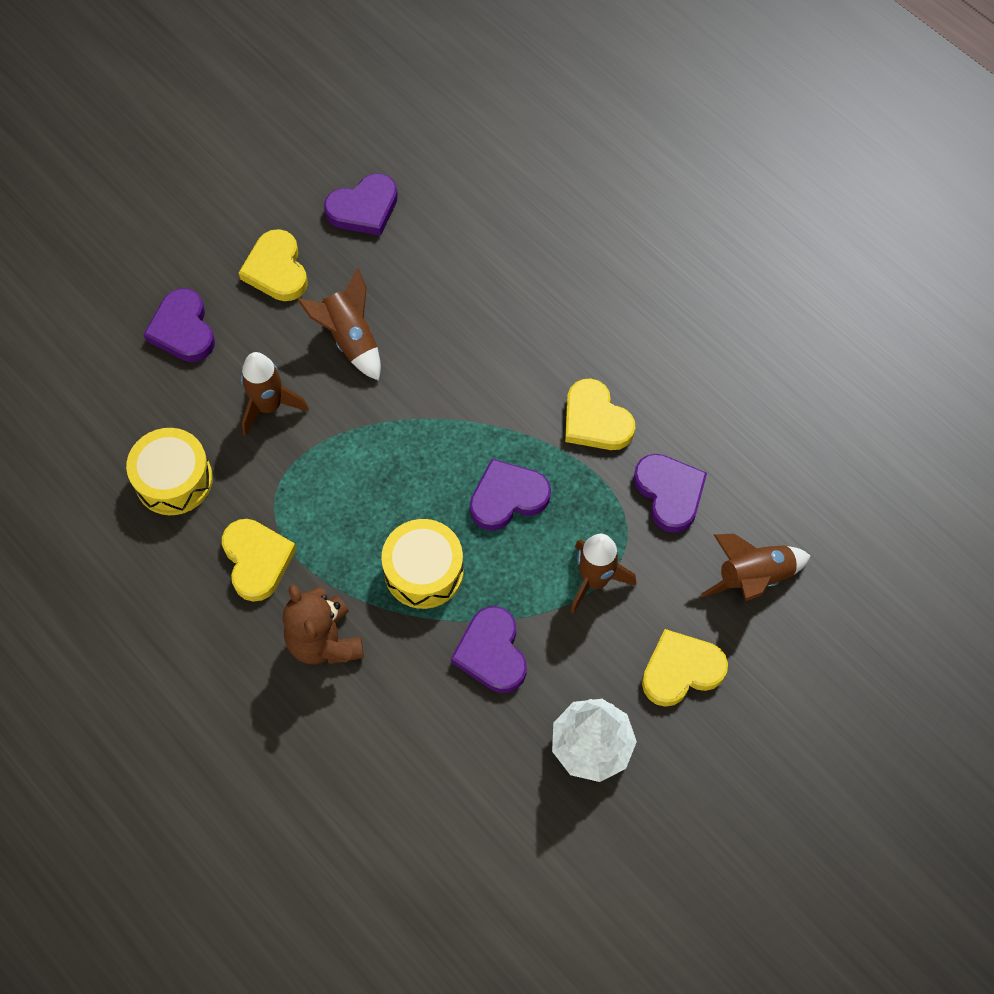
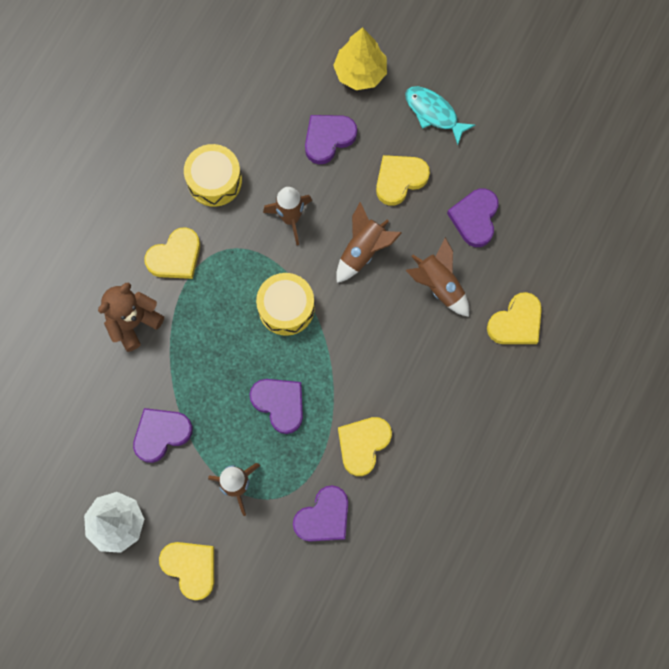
camera: 70 degrees right, 10 degrees up
(114, 266) = (360, 73): none -> yellow tree
(209, 205) = (434, 113): none -> turquoise fish
(364, 208) = (475, 218): purple heart -> purple heart turned 60 degrees clockwise
(423, 571) = (205, 367): yellow drum -> yellow drum (286, 308)
(510, 211) = (516, 322): none -> yellow heart
(753, 578) = (278, 598): brown rocket -> brown rocket (439, 285)

